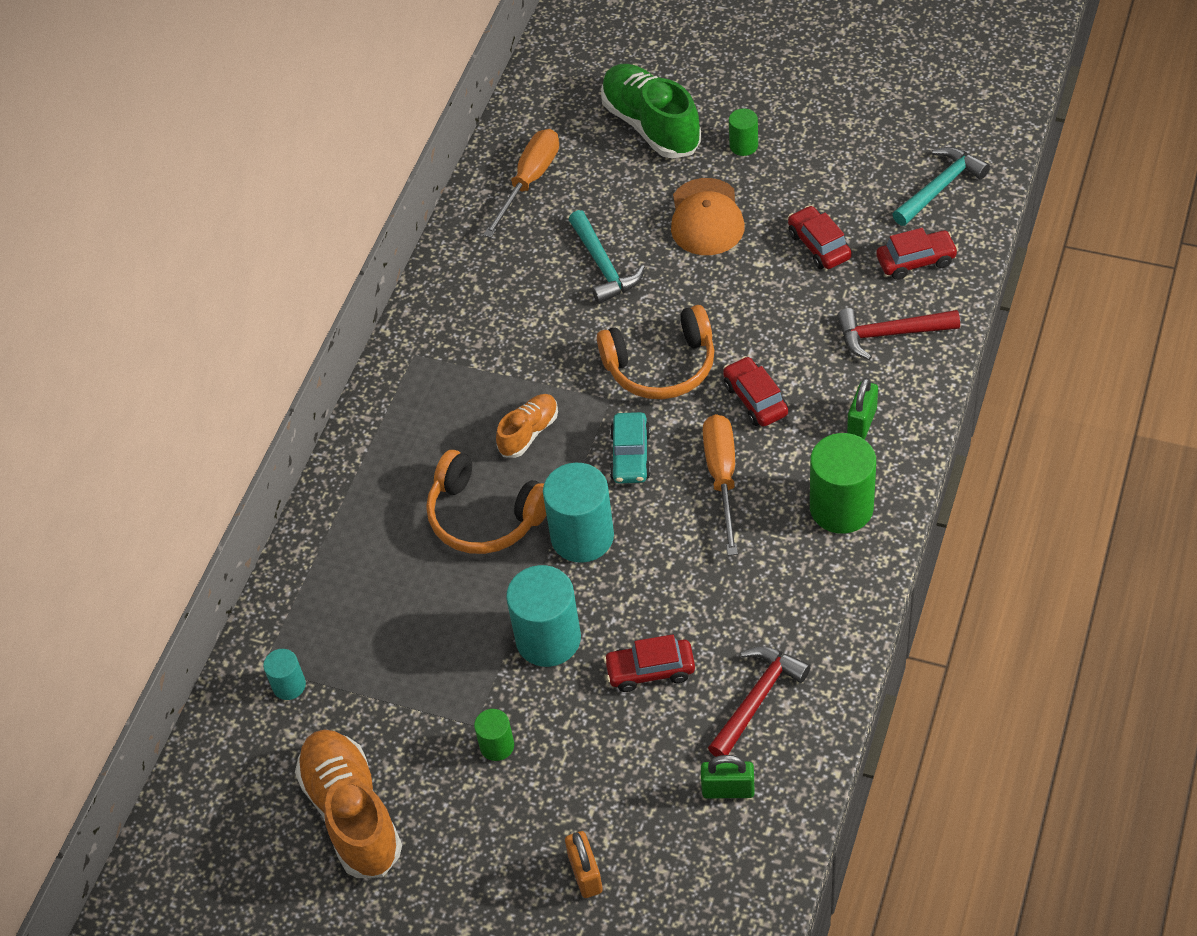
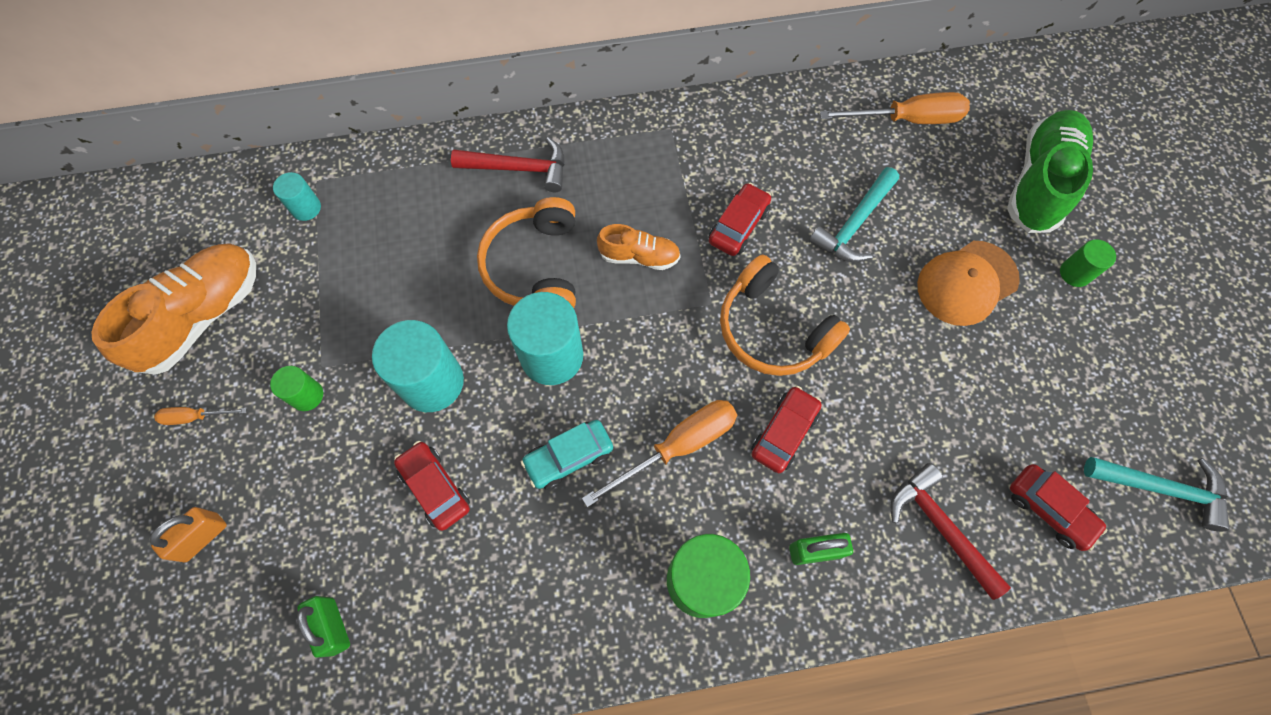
camera: 55 degrees right, 15 degrees up
(459, 848) = (195, 417): none -> orange screwdriver
(630, 456) = (659, 352): turquoise car -> turquoise car (568, 457)
(757, 699) = (444, 604): red hammer -> red hammer (519, 168)
(819, 245) = (1004, 402): red car -> red car (738, 226)

